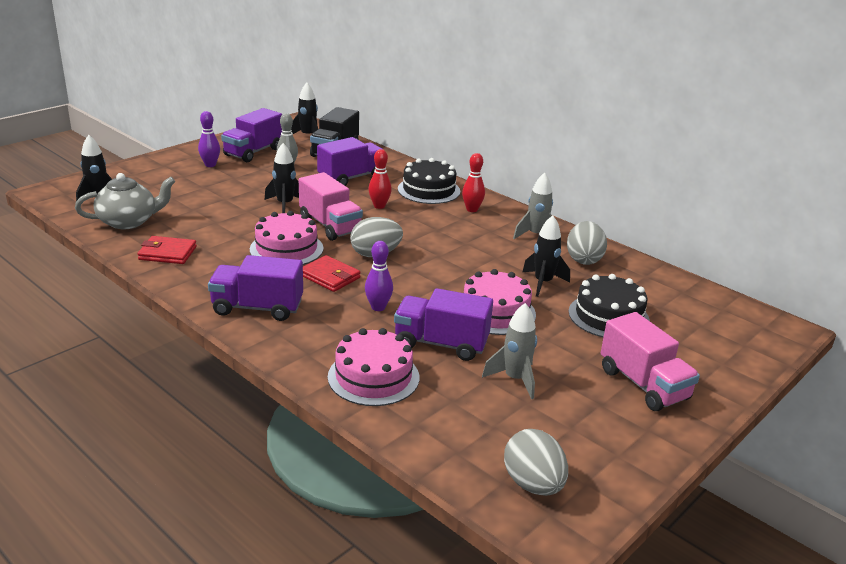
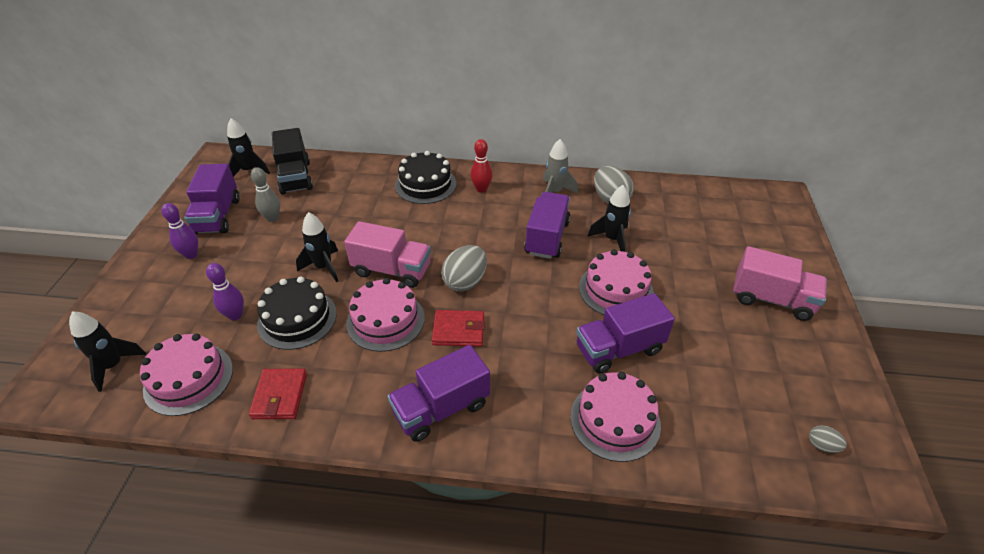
camera: 35 degrees left, 15 degrees up
(129, 221) = (189, 379): grey teapot -> pink cake
(167, 253) = (280, 396): red wallet -> red wallet turned 60 degrees counterclockwise
(351, 178) = (346, 203): purple truck -> purple truck (547, 238)
(378, 307) = (533, 340): purple bowling pin -> purple bowling pin (235, 315)
(379, 206) = (406, 224): red bowling pin -> none
(515, 379) = (702, 350): grey rocket -> none
(533, 484) = (822, 445): grey egg -> grey egg, size x0.50
(608, 316) = (684, 247): black cake -> black cake (297, 318)

